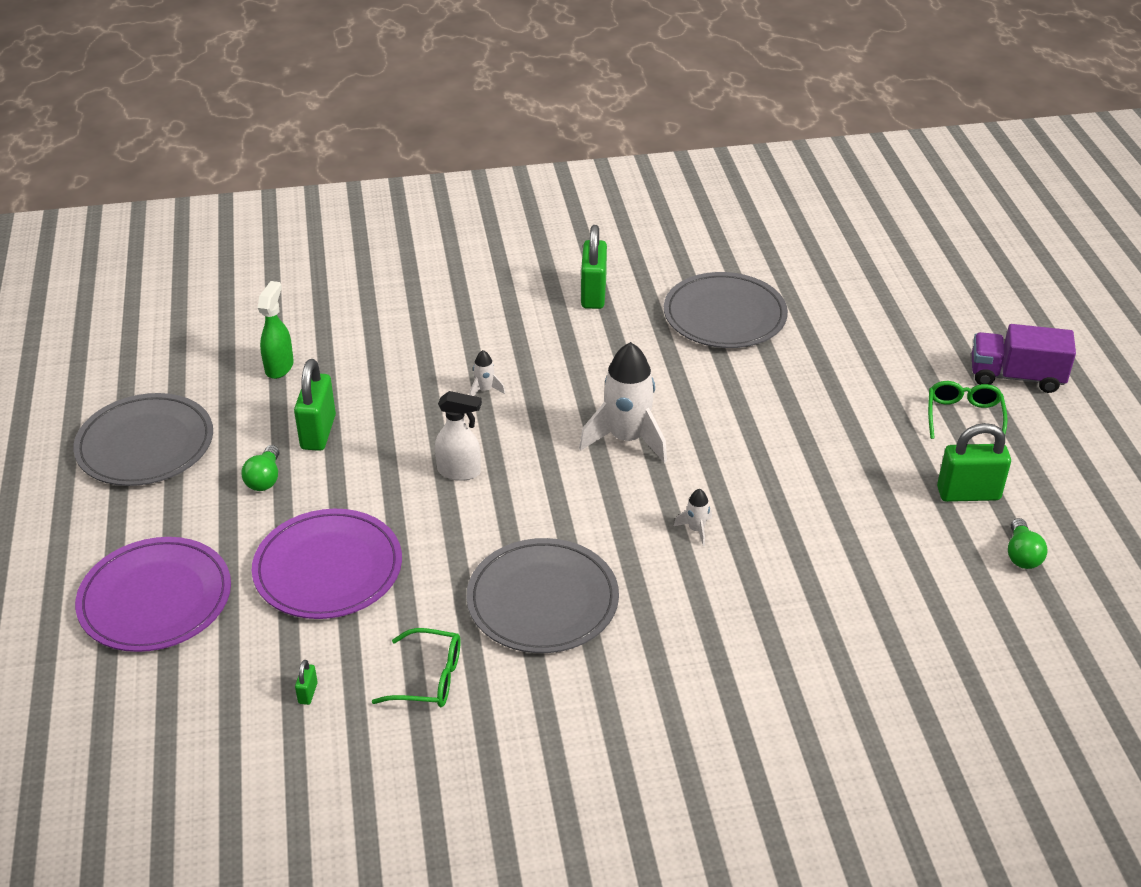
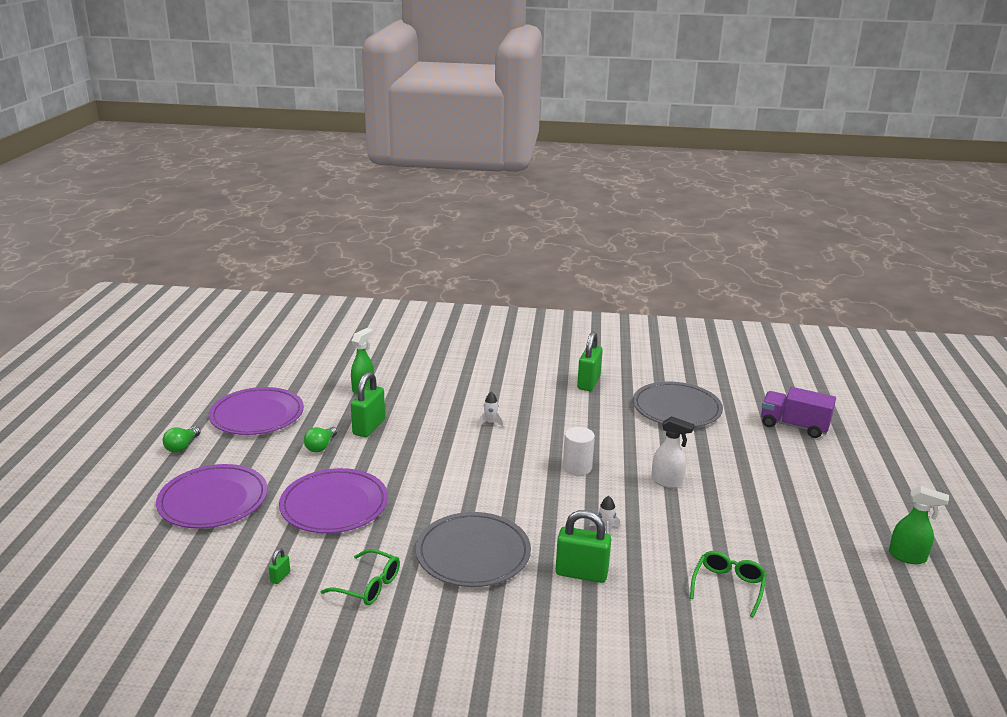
camera: 15 degrees right, 15 degrees down
(145, 444) = (257, 415): grey plate -> purple plate
(459, 471) = (451, 465): white spray bottle -> white spray bottle (667, 482)
(627, 439) = (577, 467): white rocket -> white cylinder
(963, 416) = (839, 498): green glasses -> green glasses (728, 586)
(968, 493) = (828, 548): green padlock -> green padlock (581, 573)
(1016, 376) = (889, 480): purple truck -> purple truck (794, 426)
(1022, 555) = (862, 598): green light bulb -> green light bulb (182, 447)
(1060, 485) = (908, 557): none -> green spray bottle

